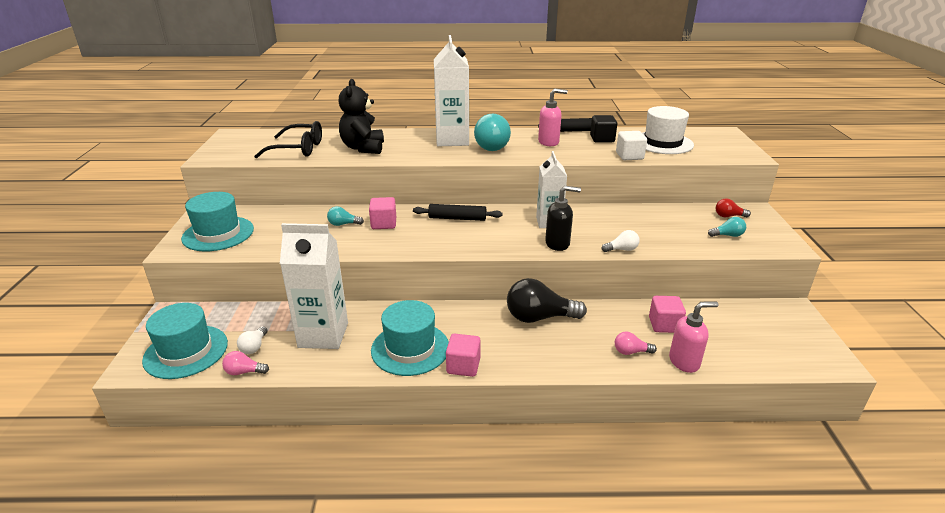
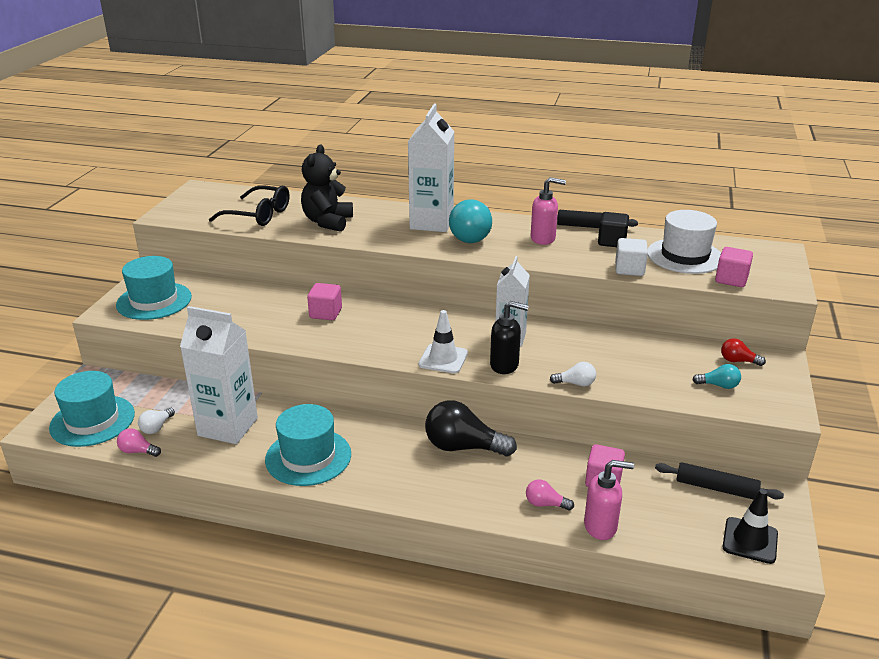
camera: 15 degrees right, 0 degrees up
(343, 224) = (283, 308): turquoise light bulb -> none
(457, 218) = (408, 318): black rolling pin -> black rolling pin (716, 488)
(463, 366) = (354, 485): pink cube -> pink cube (731, 279)
(504, 246) = (443, 359): none -> white traffic cone
(799, 351) = (750, 540): none -> black traffic cone

